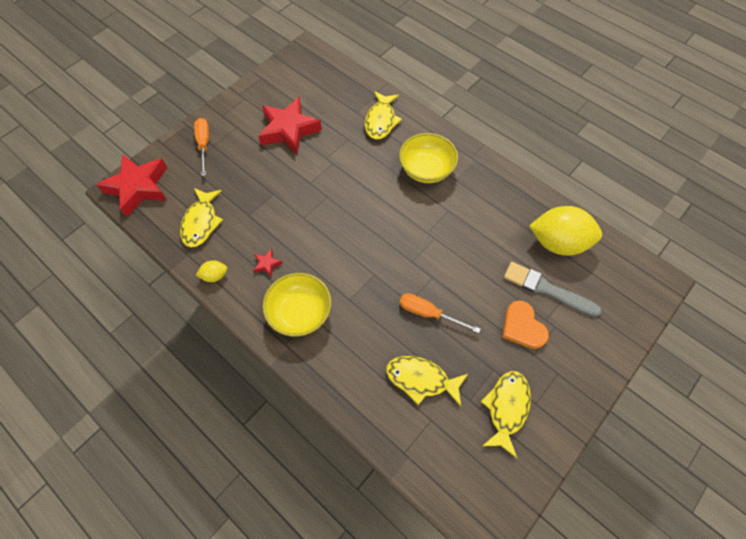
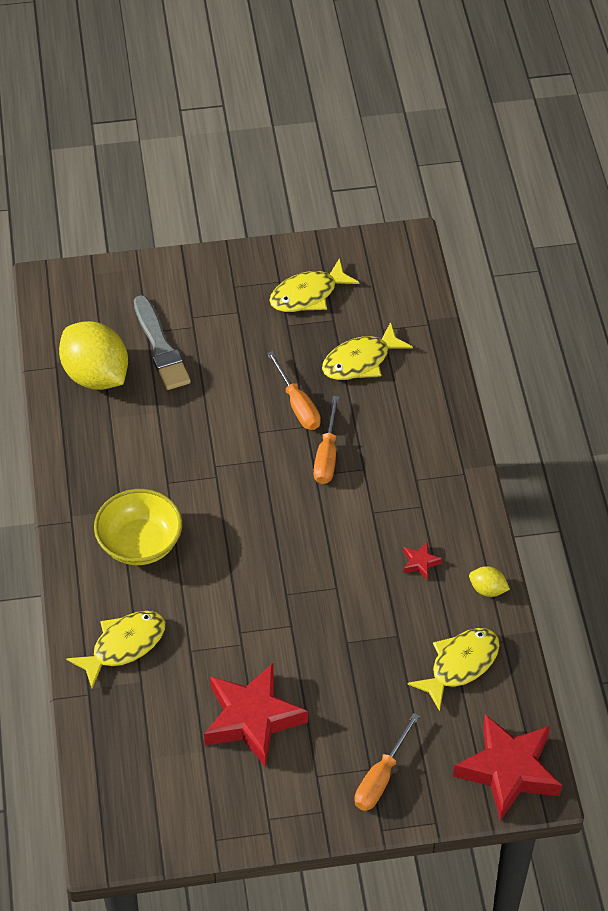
camera: 140 degrees left, 10 degrees down
(300, 313) = (425, 490): yellow bowl -> none
(379, 292) = (327, 455): none -> orange screwdriver
(421, 379) = (360, 361): yellow fish -> yellow fish turned 90 degrees clockwise
(522, 327) = (222, 336): orange heart -> none

